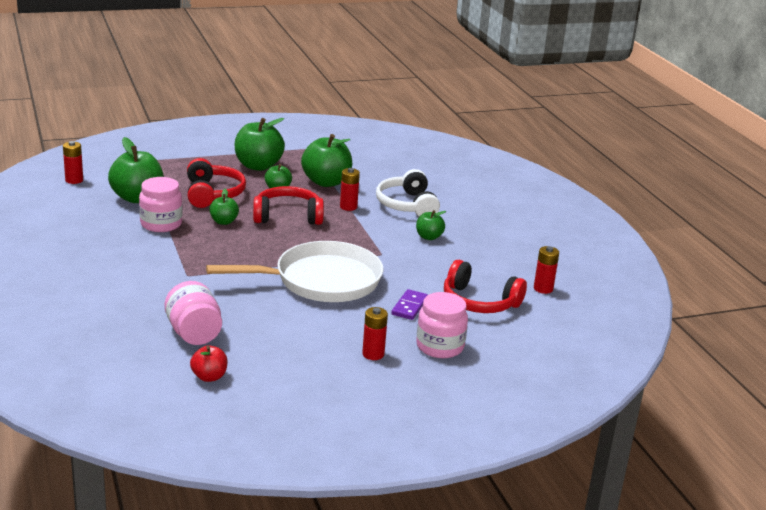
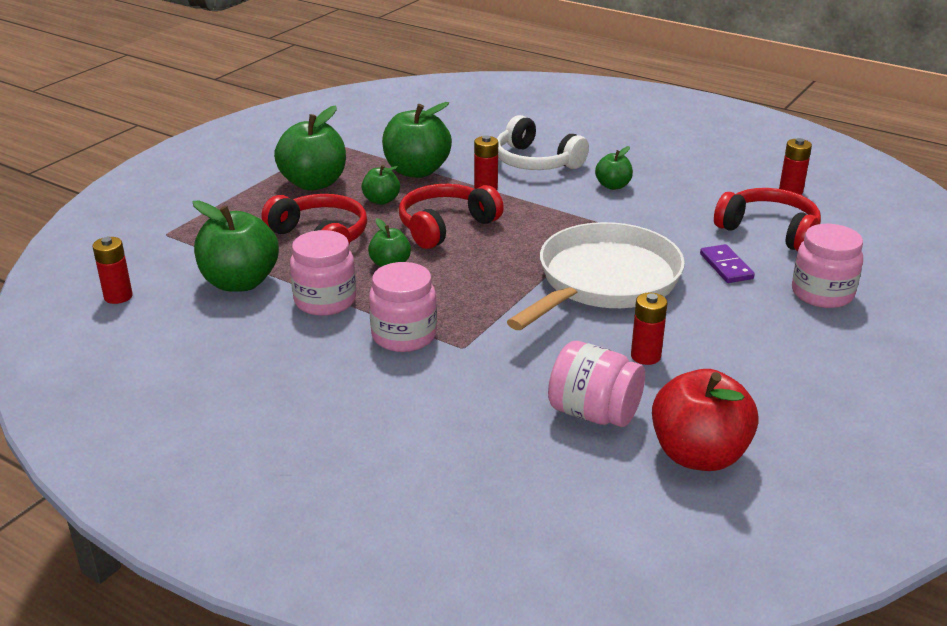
camera: 35 degrees left, 5 degrees up
(169, 256) = (404, 336): none -> pink jar
(209, 377) = (698, 455): red apple -> red apple, size x1.90
(373, 354) = (787, 334): red battery -> red battery (645, 356)
(479, 302) = (769, 231): red headphones -> red headphones turned 135 degrees counterclockwise

